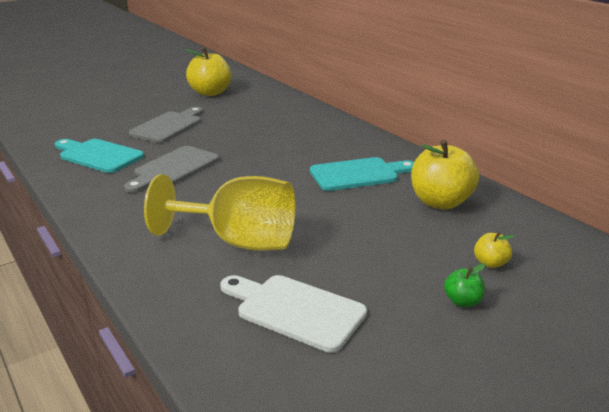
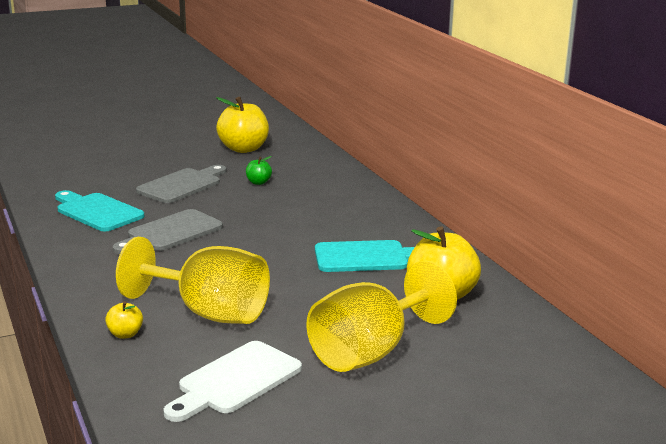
camera: 10 degrees right, 5 degrees down
(295, 310) = (235, 381): white cutting board -> white cutting board turned 90 degrees counterclockwise
(408, 264) = (370, 352): none -> yellow goblet
(462, 301) = (405, 392): green apple -> green apple (258, 182)
(490, 263) = (457, 361): yellow apple -> yellow apple (125, 334)

